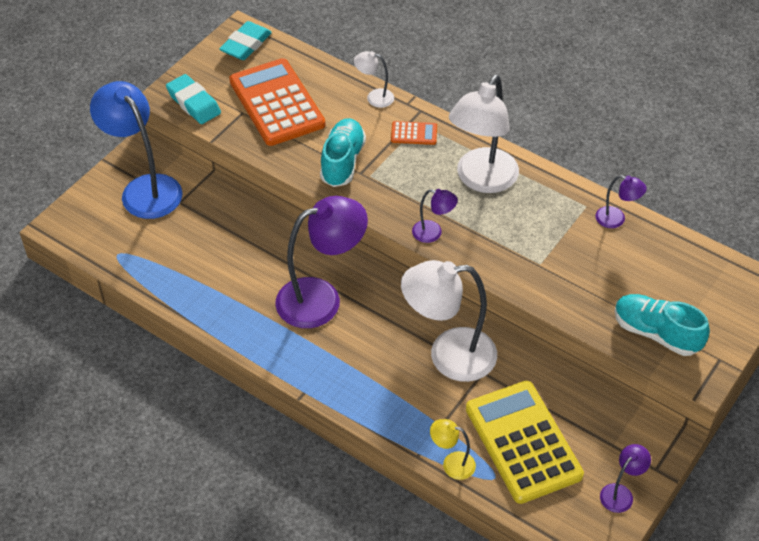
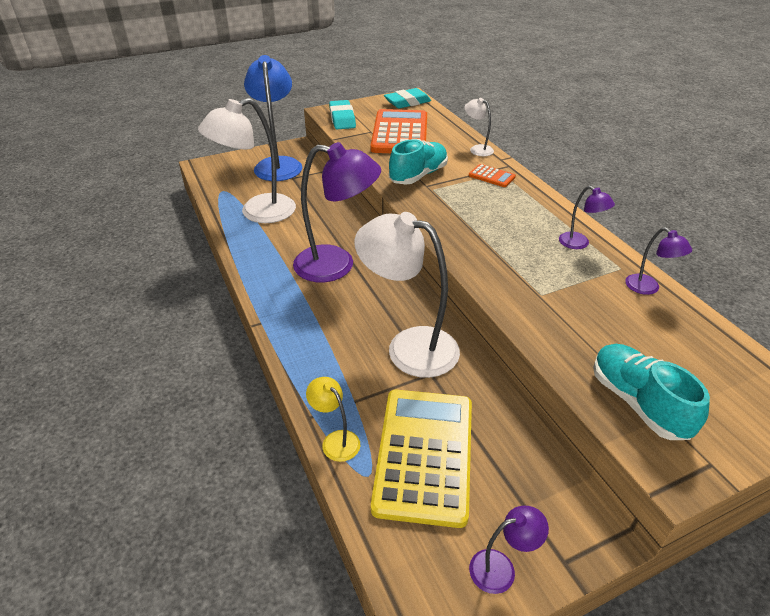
camera: 30 degrees right, 10 degrees down
(433, 233) = (455, 239): purple lamp -> purple lamp (579, 244)
(481, 180) = (528, 220): white lamp -> white lamp (257, 212)

